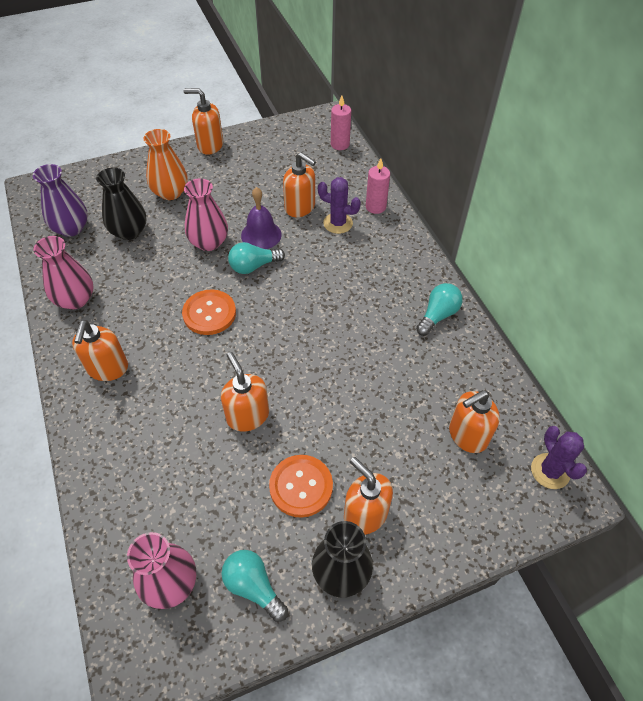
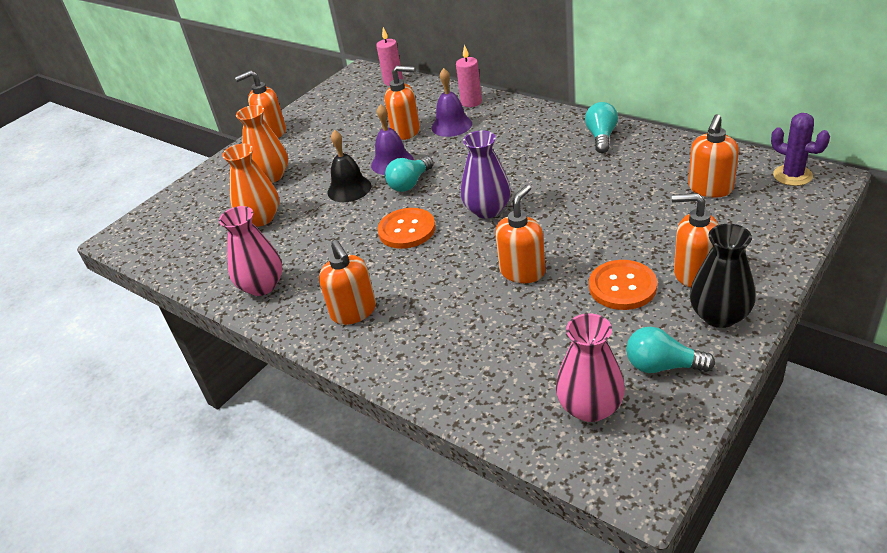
camera: 25 degrees left, 15 degrees down
(71, 228) = (196, 244): purple vase -> purple vase (487, 210)
(129, 231) = (261, 218): black vase -> orange vase
(209, 242) = (349, 189): pink vase -> black bell
(247, 415) = (522, 271): orange soap dispenser -> orange soap dispenser turned 90 degrees clockwise
(338, 223) = (451, 125): purple cactus -> purple bell

